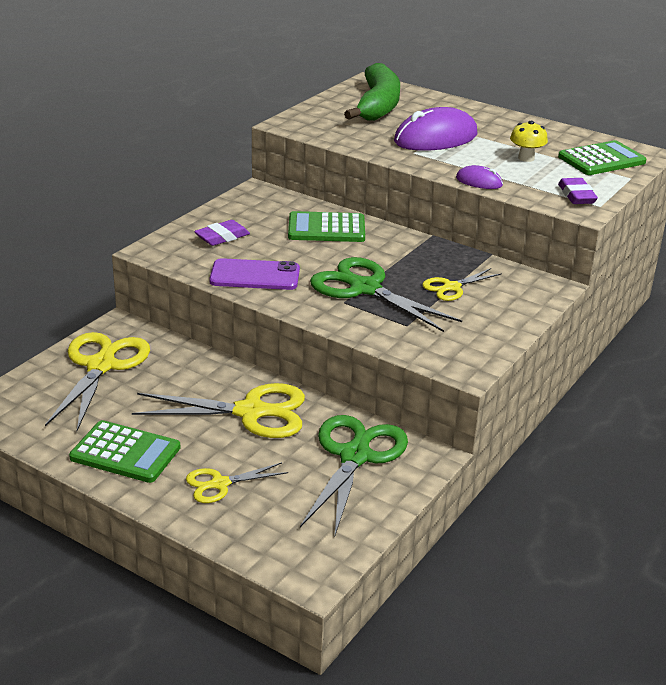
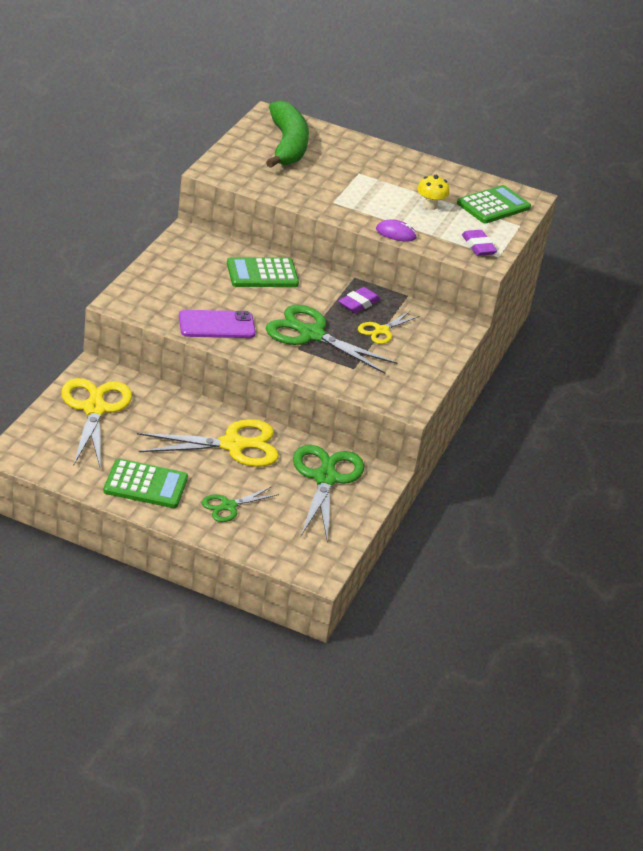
camera: 15 degrees left, 5 degrees up
(220, 484) = (229, 506): yellow scissors -> green scissors
(222, 237) = (175, 286): purple eraser -> purple eraser (358, 304)
(435, 138) = (348, 184): purple mouse -> none

